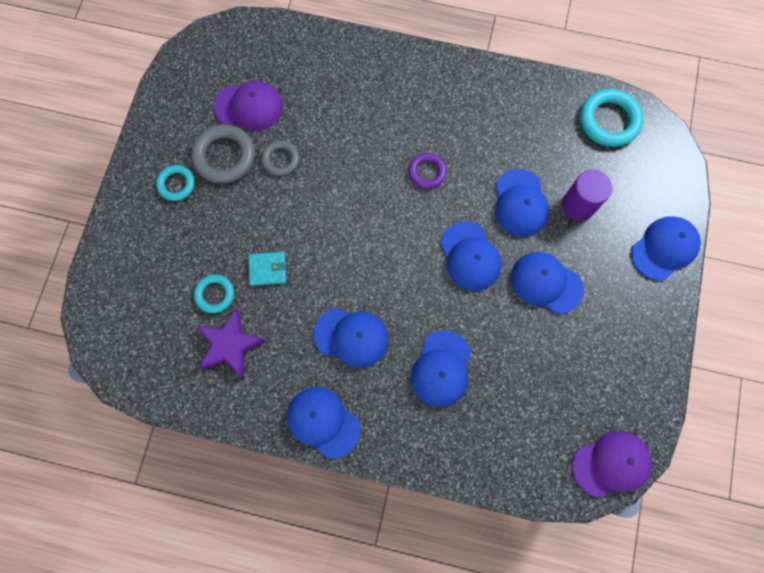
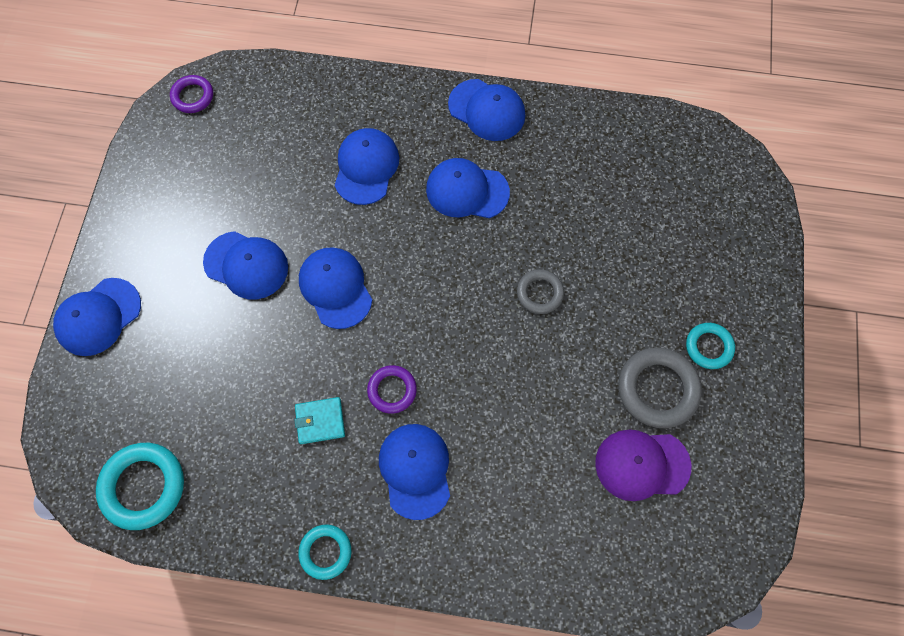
camera: 175 degrees right, 5 degrees down
(215, 294) = (628, 222): turquoise ring -> turquoise ring (325, 552)
(230, 345) = (598, 173): purple star -> none
(268, 269) = (573, 254): turquoise wallet -> turquoise wallet (320, 421)
(281, 159) = (583, 391): grey ring -> grey ring (539, 293)
(520, 203) = (272, 359): blue cap -> blue cap (415, 470)
(578, 205) = (198, 362): purple cylinder -> none
(611, 464) = (193, 96): purple cap -> purple ring

